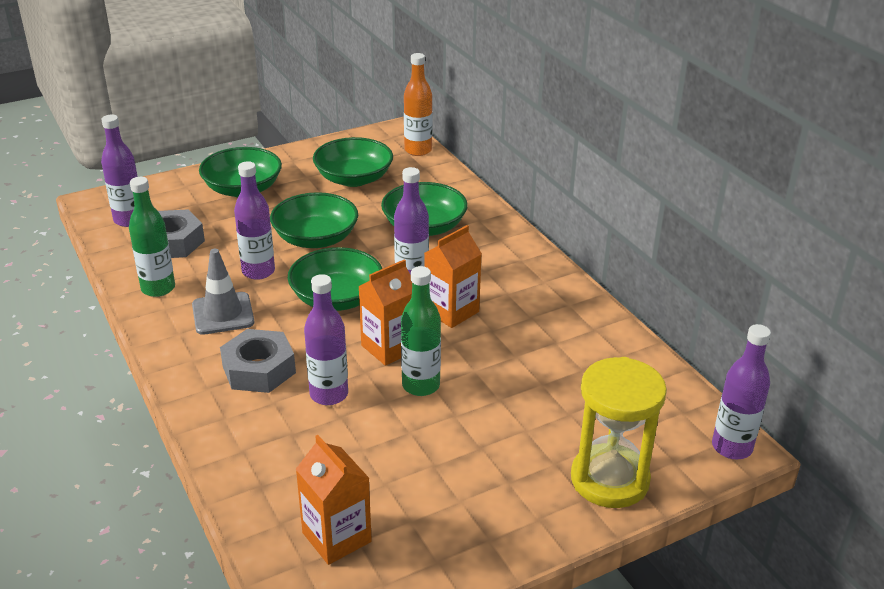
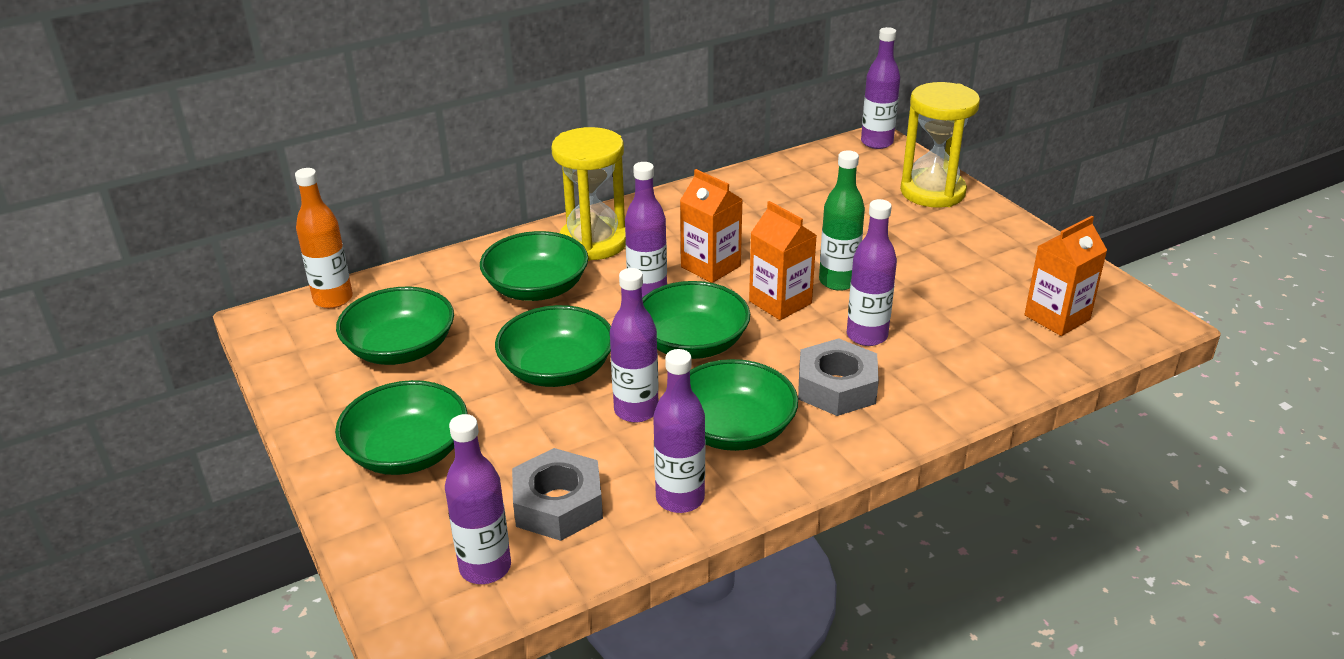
camera: 90 degrees left, 0 degrees up
(158, 288) = (680, 498): green bottle -> purple bottle
(223, 314) = (733, 429): grey traffic cone -> green bowl
(493, 251) = (593, 242): none -> yellow hourglass

